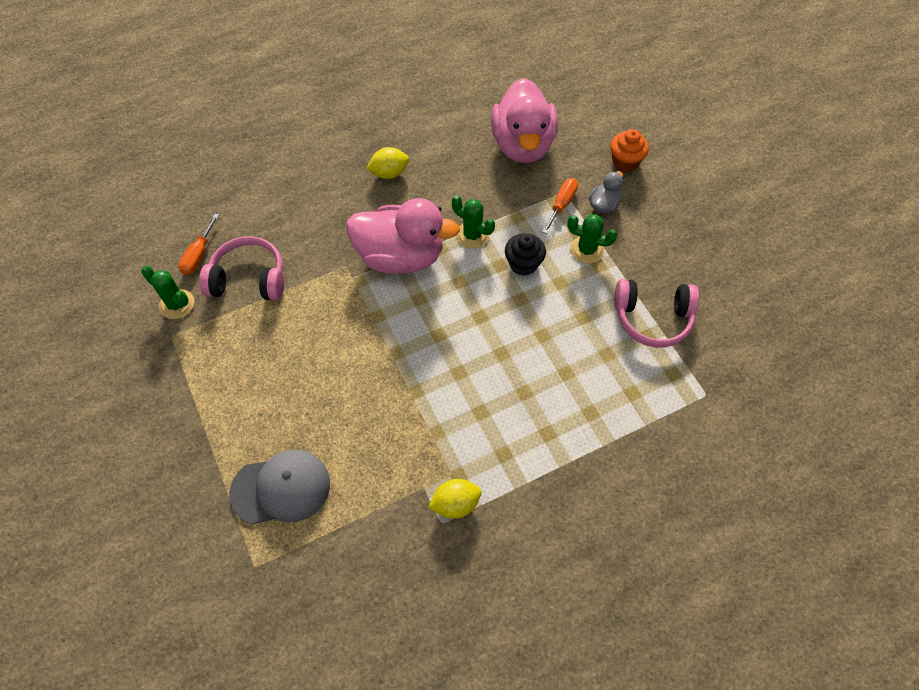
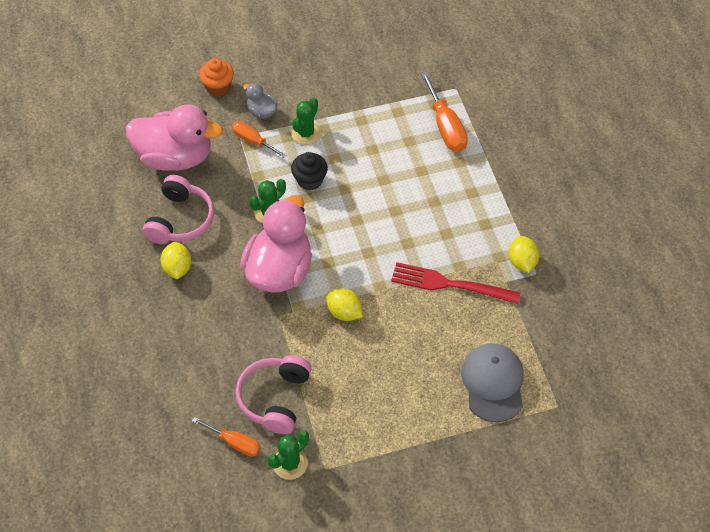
camera: 80 degrees left, 5 degrees down
(357, 323) = (344, 312): none -> yellow lemon
(409, 425) = (450, 284): none -> red fork
(641, 391) = (445, 126): none -> orange screwdriver
(652, 318) = (383, 105): pink headphones -> pink headphones (180, 220)

